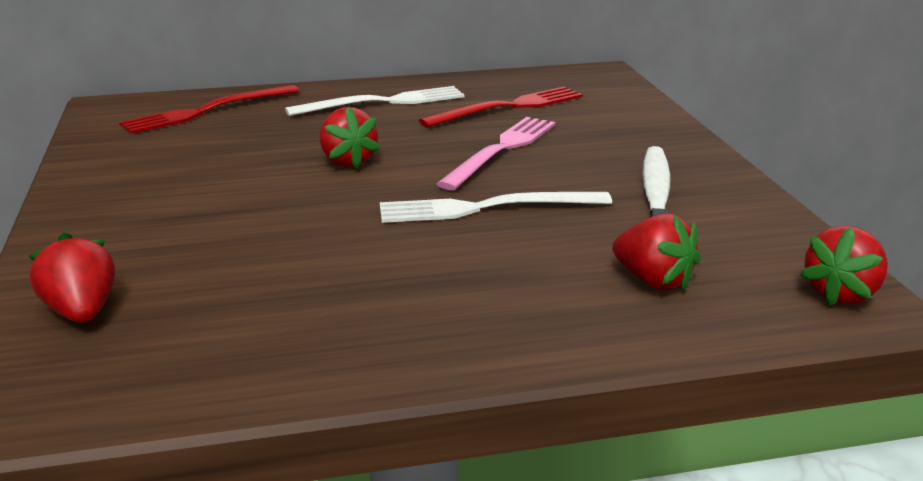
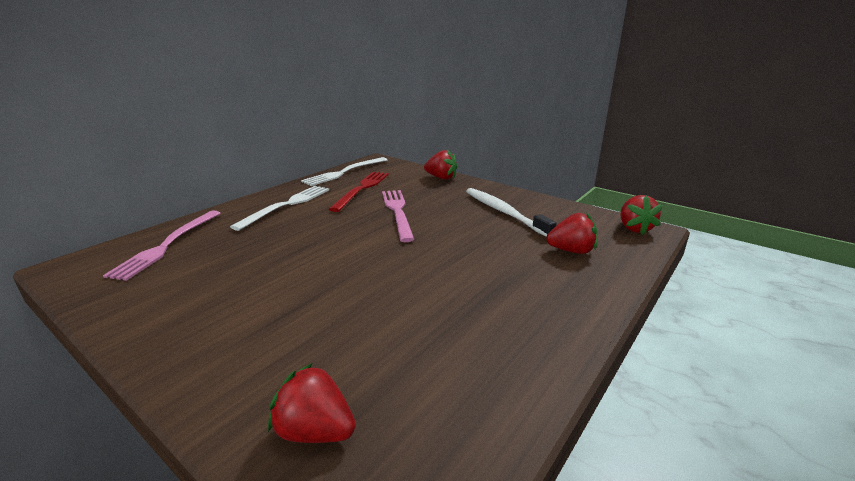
camera: 40 degrees left, 0 degrees up
(206, 111) = (167, 245): red fork -> pink fork
(347, 161) = (324, 245): red strawberry -> red strawberry (441, 178)
(486, 208) = (443, 244): white fork -> white fork (344, 172)

